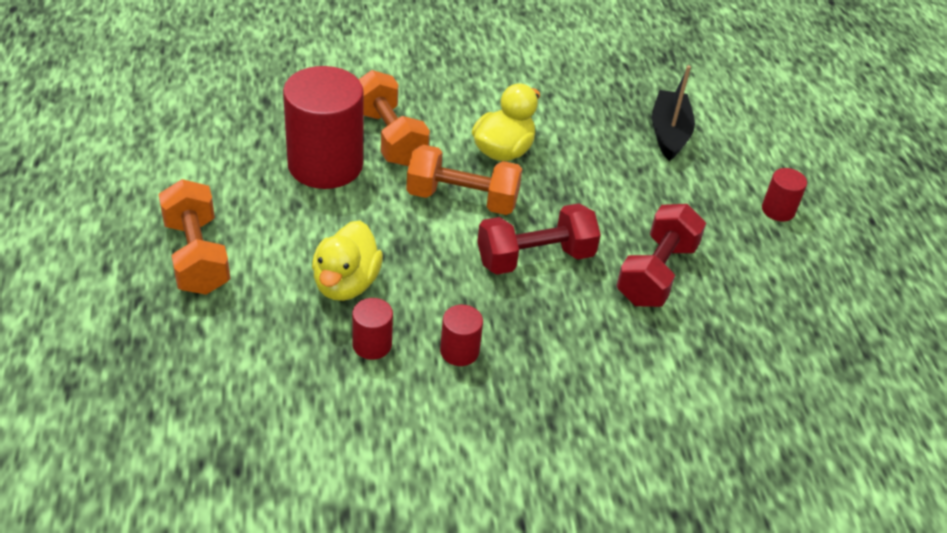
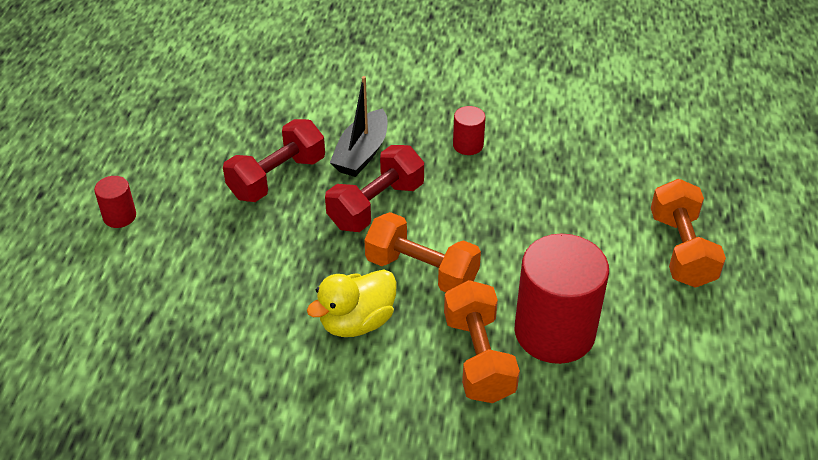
camera: 160 degrees left, 0 degrees up
(346, 283) = (549, 207): yellow duck -> none
(372, 344) = (535, 159): red cylinder -> none
(535, 258) = (376, 205): red dumbbell -> red dumbbell turned 45 degrees counterclockwise
(669, 133) = (160, 318): black boat -> black boat (361, 153)

